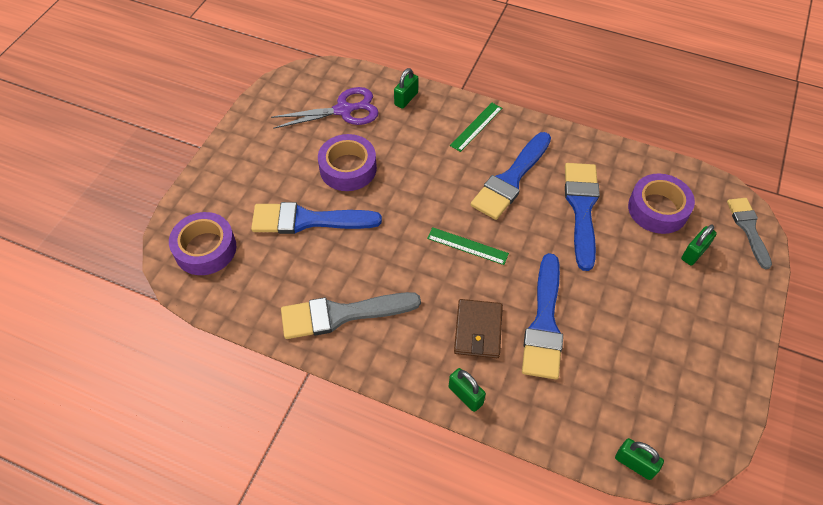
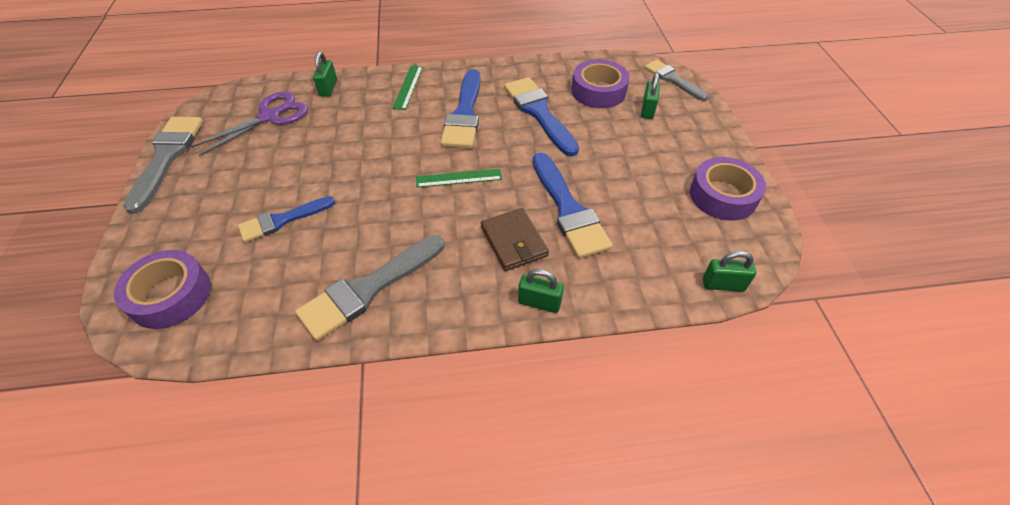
camera: 30 degrees left, 5 degrees down
(249, 119) = (167, 157): none -> grey brush
(308, 220) = (283, 220): blue brush -> blue brush, size x0.64
(348, 168) = (301, 161): purple tape -> purple tape (723, 196)

